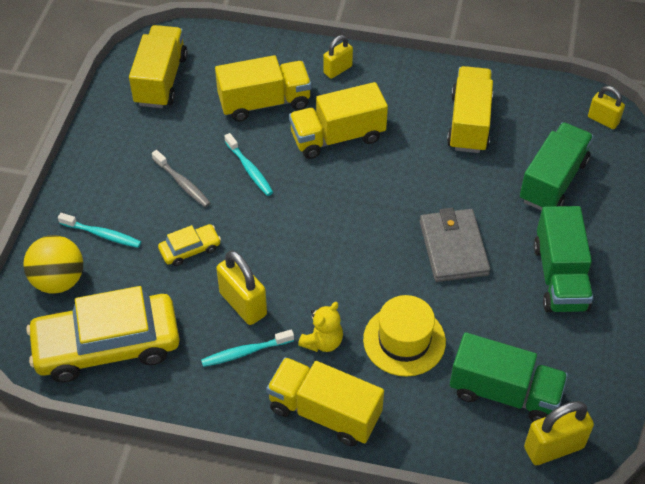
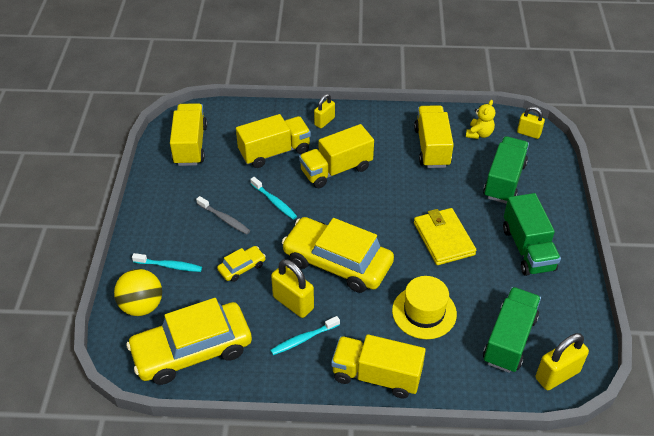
camera: 10 degrees left, 5 degrees down
(310, 260) = (337, 262): none -> yellow car
(322, 342) = (362, 322): yellow teddy bear -> yellow teddy bear (479, 134)
(453, 248) = (443, 238): grey wallet -> yellow wallet
(504, 393) = (509, 340): green truck -> green truck turned 75 degrees counterclockwise

